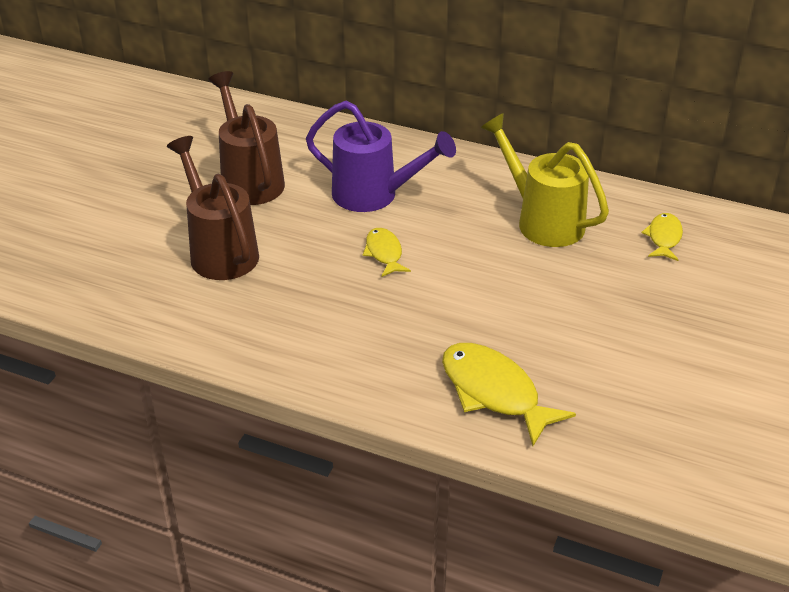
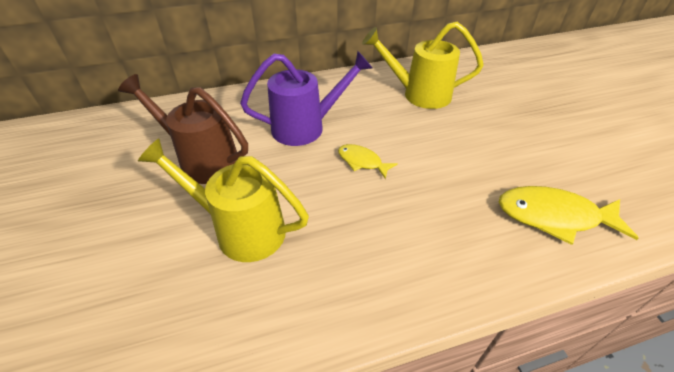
camera: 40 degrees left, 5 degrees up
(220, 251) = (241, 230): brown watering can -> yellow watering can
(664, 238) = (484, 75): yellow fish -> none

